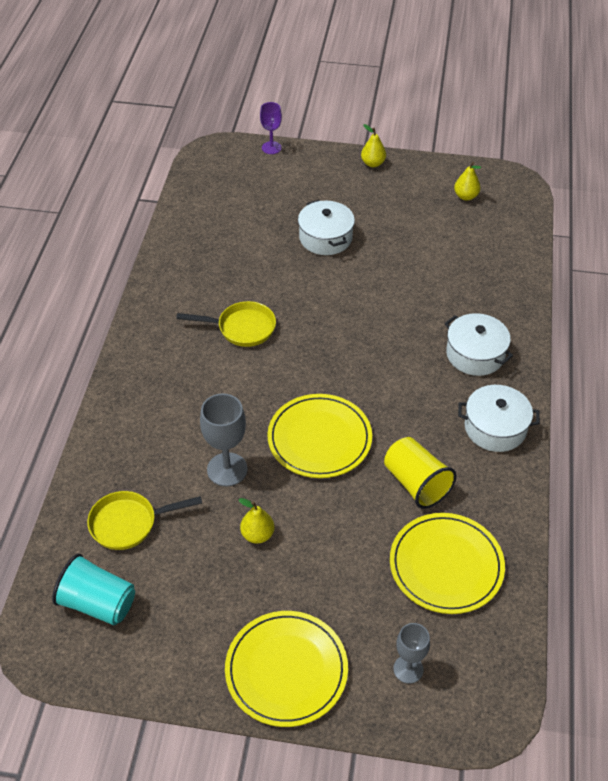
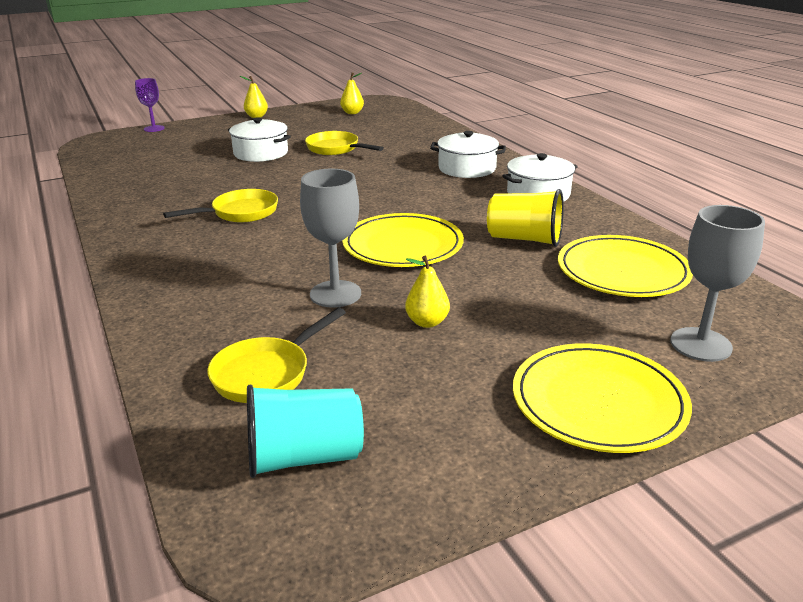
camera: 35 degrees left, 20 degrees down
(392, 261) = (336, 149): none -> yellow pan
(408, 669) = (700, 344): grey goblet -> grey goblet, size x1.55

